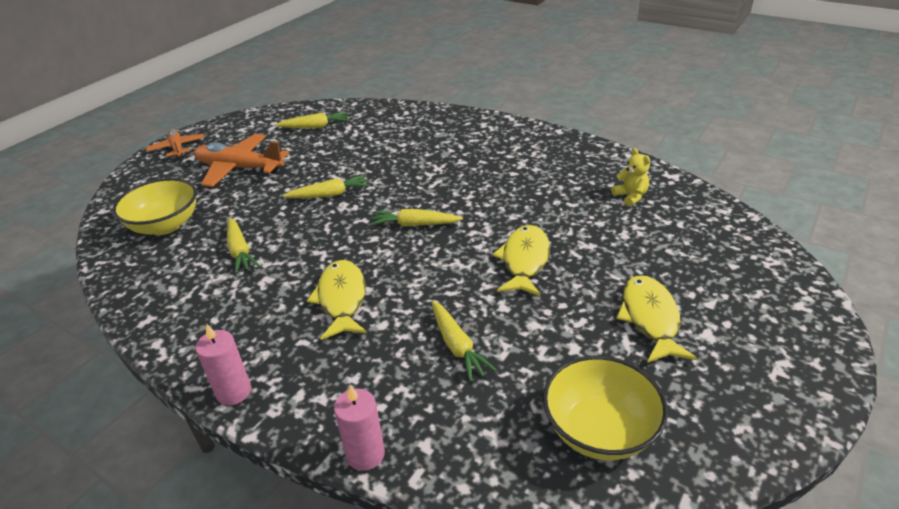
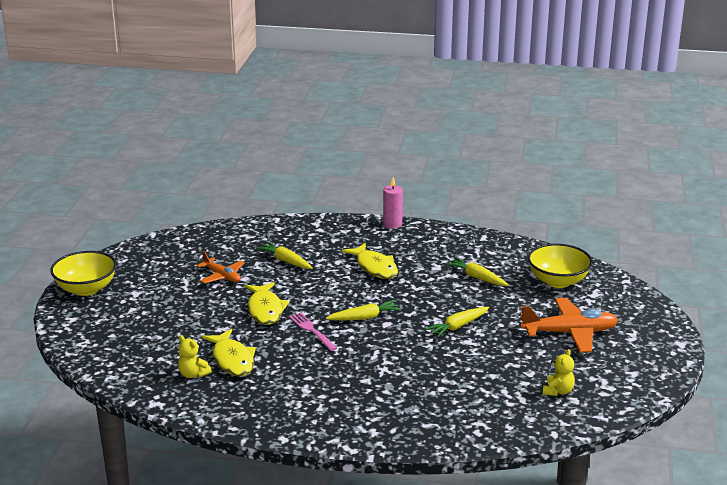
camera: 155 degrees right, 10 degrees down
(177, 148) = (662, 340): orange plane -> orange plane (222, 276)
(315, 127) = (558, 391): yellow carrot -> yellow teddy bear
(365, 454) = (305, 220): pink candle -> none
(483, 221) = (312, 330): none -> pink fork
(599, 430) = (195, 246): yellow bowl -> yellow bowl (86, 289)
(650, 318) = (171, 294): yellow fish -> yellow fish (232, 360)

